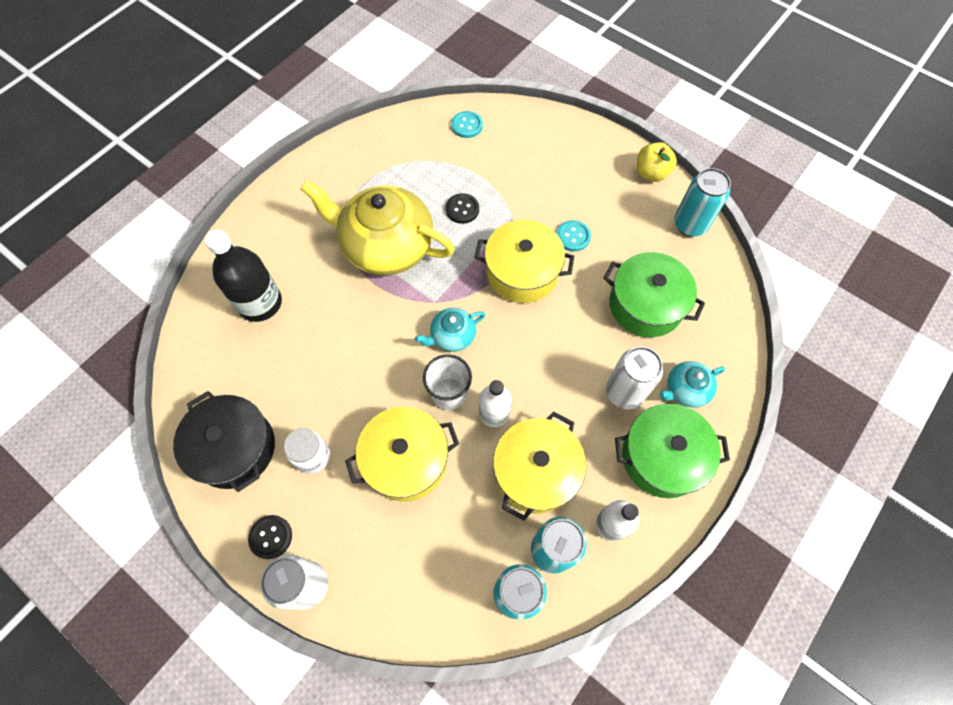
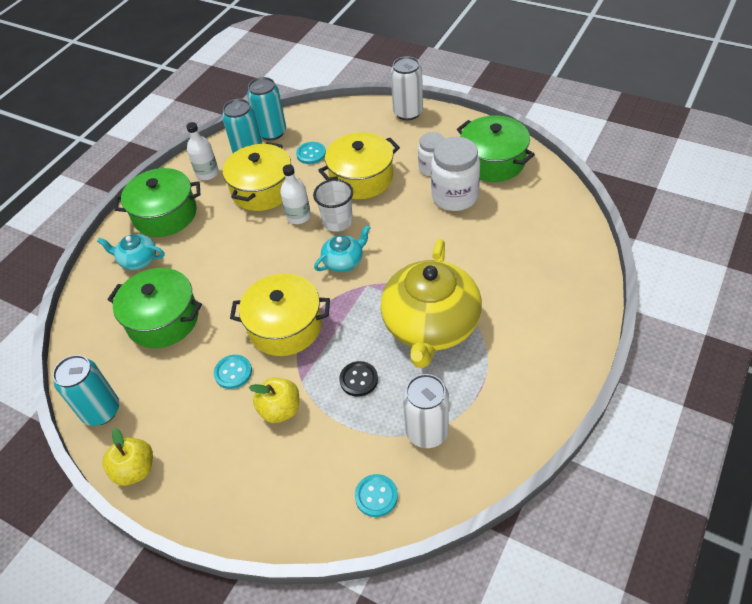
camera: 175 degrees right, 15 degrees down
(234, 448) = (493, 161): black pot -> green pot
(260, 303) = (530, 253): black bottle -> none
(271, 537) = (442, 127): black button -> none
(304, 400) = (454, 196): none -> white jar
(386, 245) = (430, 325): yellow teapot -> yellow teapot turned 90 degrees clockwise
(464, 527) = (311, 154): none -> turquoise button
(532, 197) = (280, 410): none -> yellow apple
(624, 392) = (190, 249): white can -> white can (427, 432)
(686, 389) = (138, 260): turquoise teapot -> turquoise teapot turned 135 degrees counterclockwise

